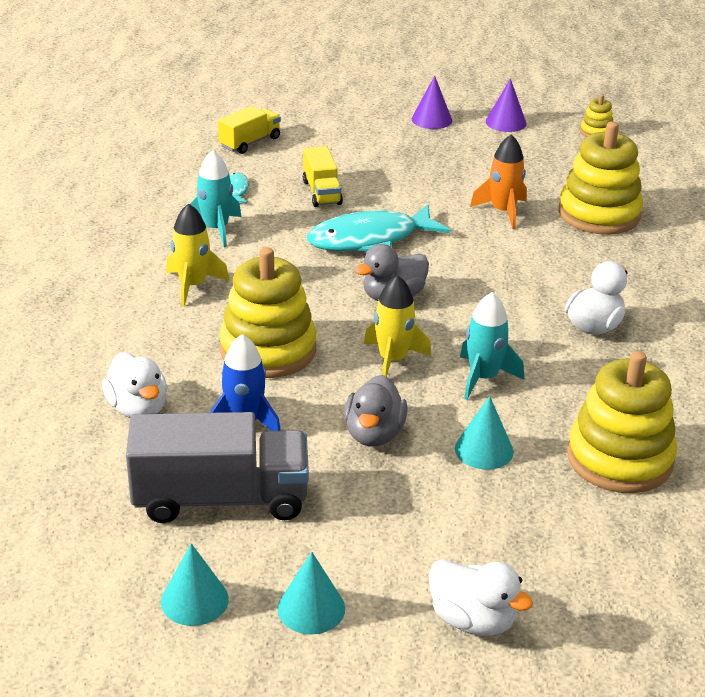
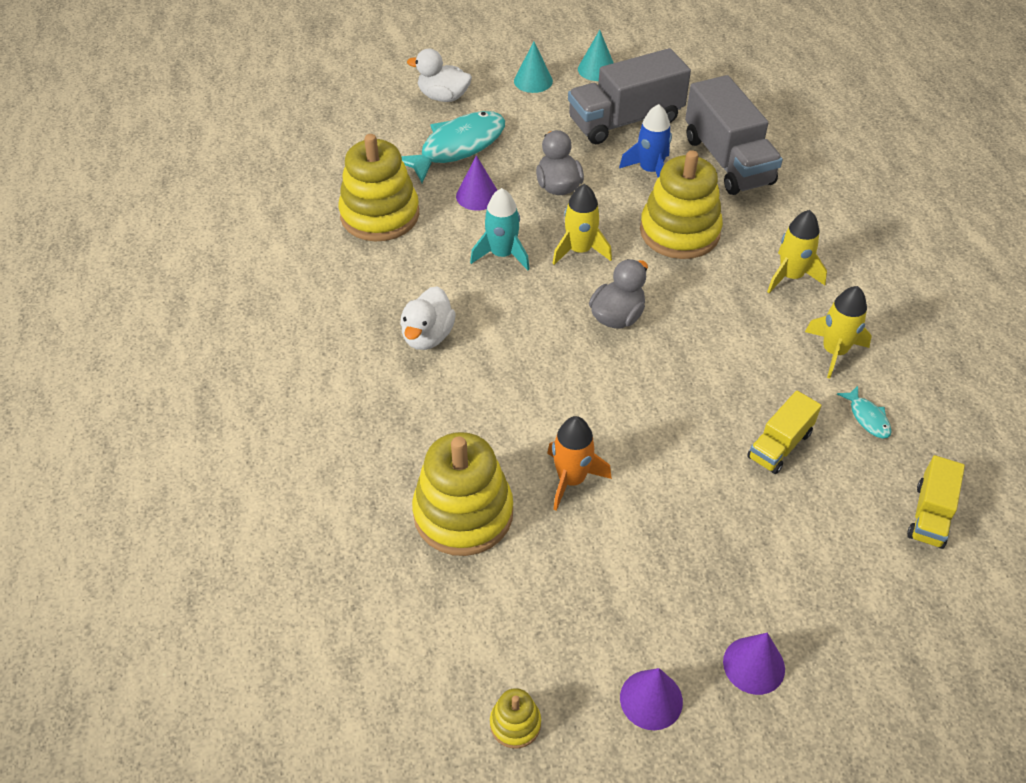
camera: 160 degrees right, 15 degrees up
(138, 409) = (727, 161): white duck -> grey truck
(216, 229) = (834, 351): turquoise rocket -> yellow rocket
(321, 192) = (779, 445): yellow truck -> yellow truck turned 105 degrees counterclockwise
(369, 239) = (683, 385): turquoise fish -> turquoise fish (458, 147)
(484, 450) = (477, 196): turquoise cone -> purple cone

